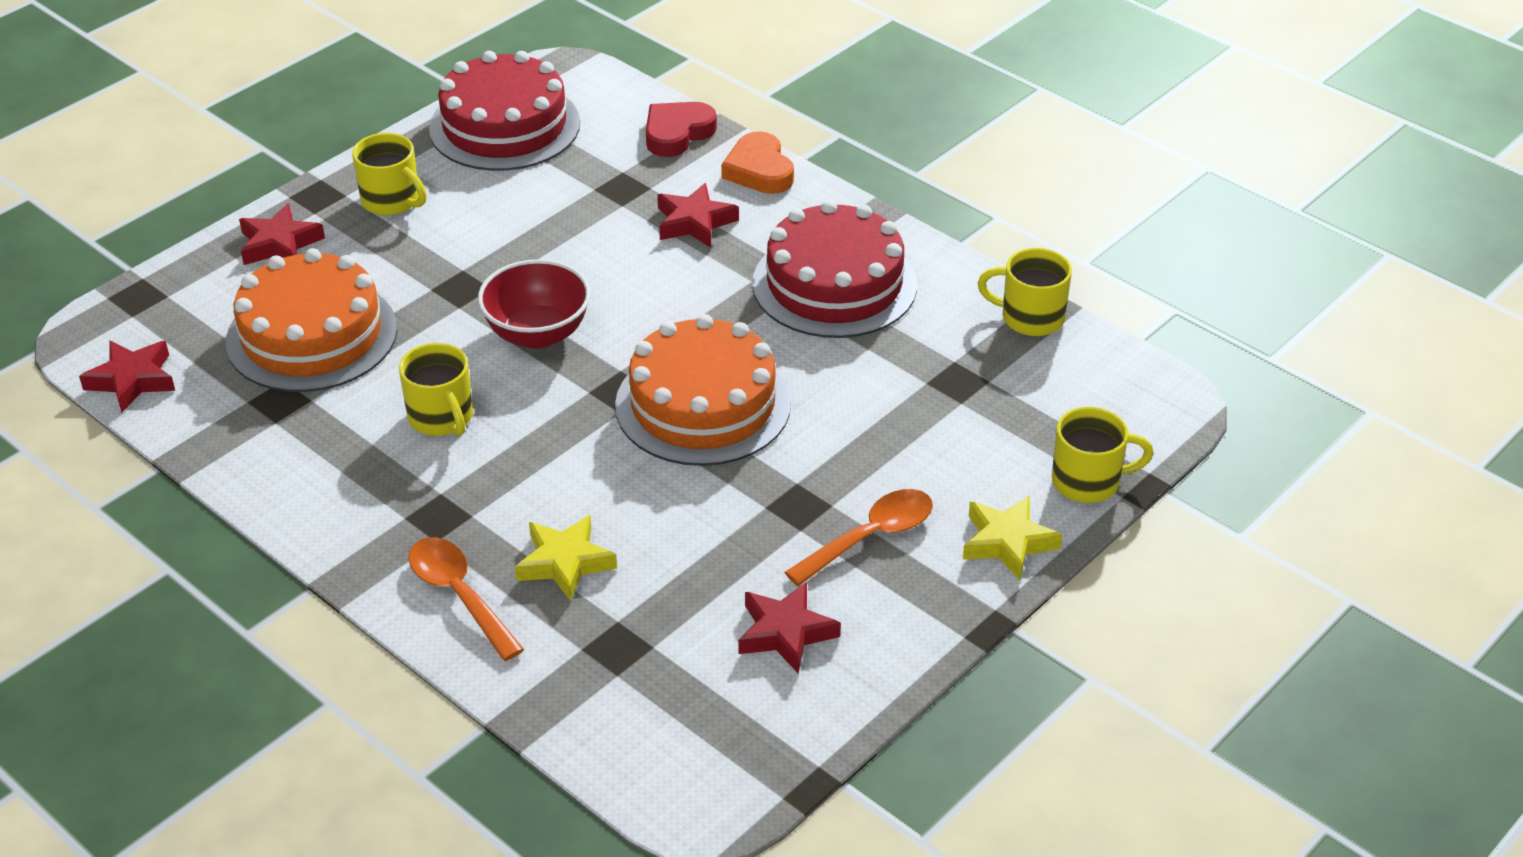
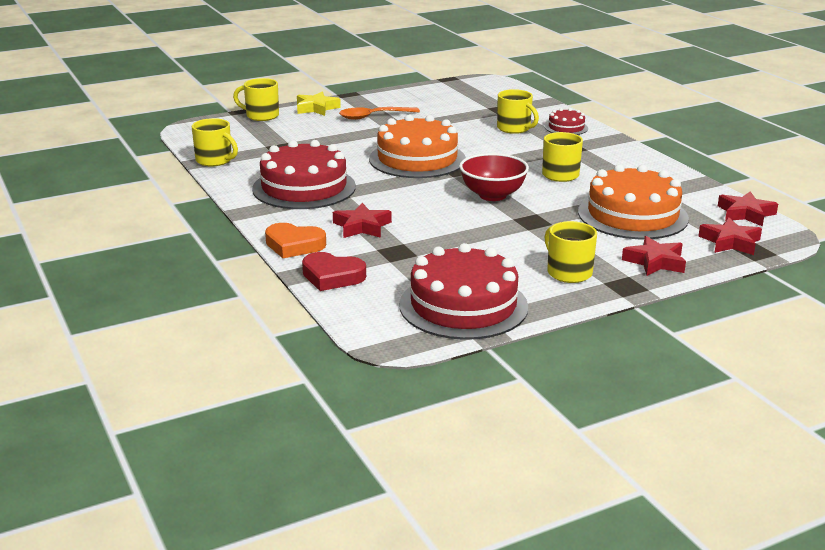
camera: 160 degrees left, 15 degrees down
(459, 595) = (566, 127): orange spoon -> red cake
(565, 562) = (514, 128): yellow star -> yellow mug
(677, 133) = (332, 276): red heart -> red heart turned 45 degrees clockwise
(759, 170) = (294, 245): orange heart -> orange heart turned 105 degrees clockwise
(785, 633) = (430, 103): red star -> red star (730, 242)

